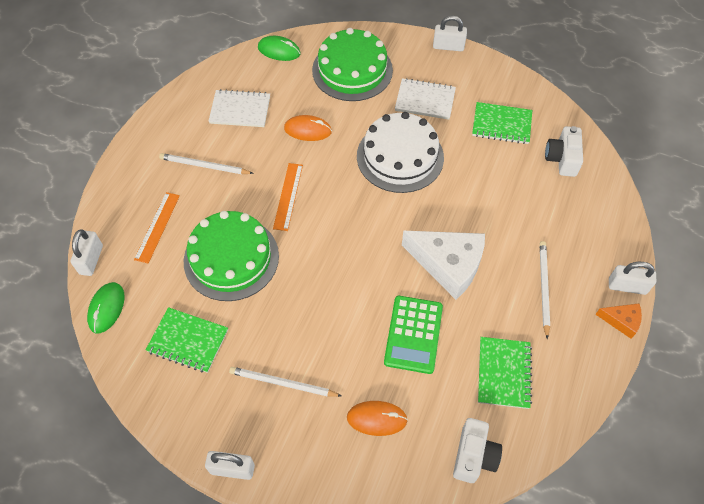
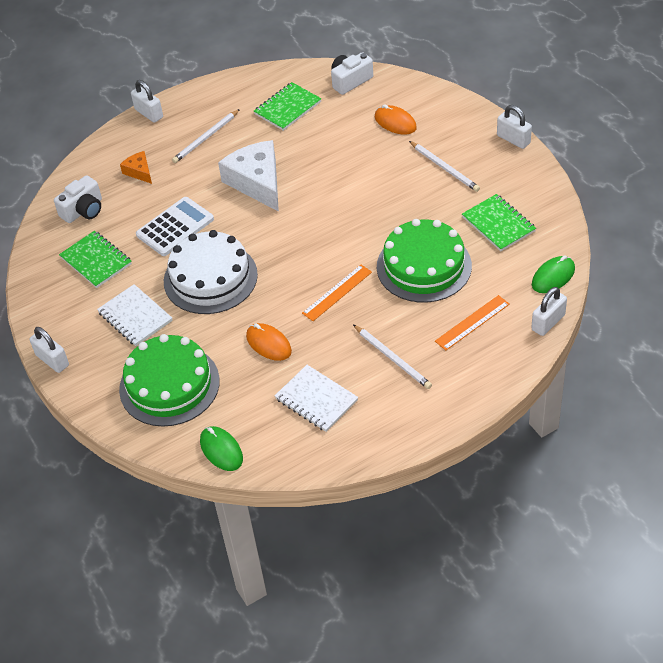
camera: 140 degrees left, 10 degrees down
(413, 334) = (326, 154): green calculator -> none
(472, 183) = (175, 227): none -> white calculator
(621, 321) = (178, 99): orange cheese -> orange cheese (139, 171)

